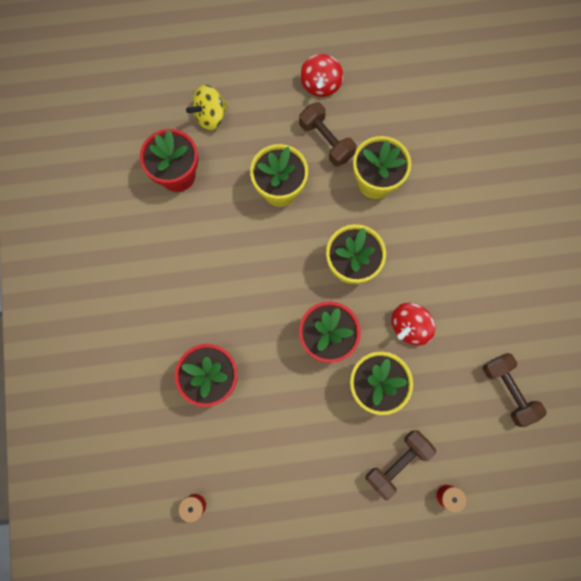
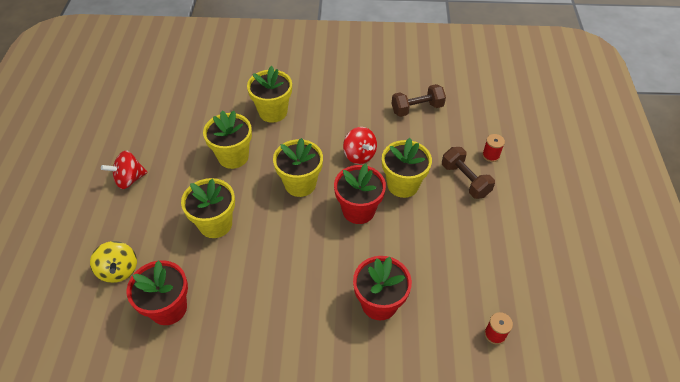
camera: 80 degrees left, 25 degrees down
(320, 85) = (129, 179): red spinning top -> red spinning top turned 135 degrees clockwise
(326, 141) = (183, 183): brown dumbbell -> none
(456, 208) = (273, 112): none -> yellow flower pot

